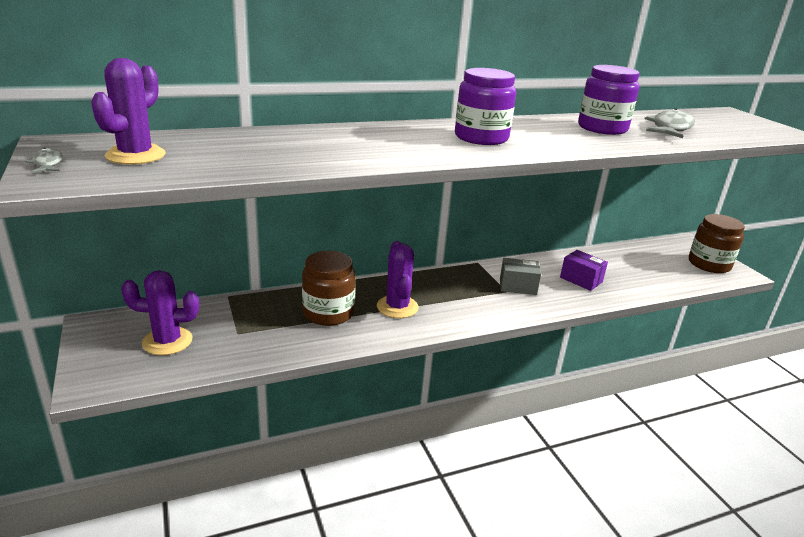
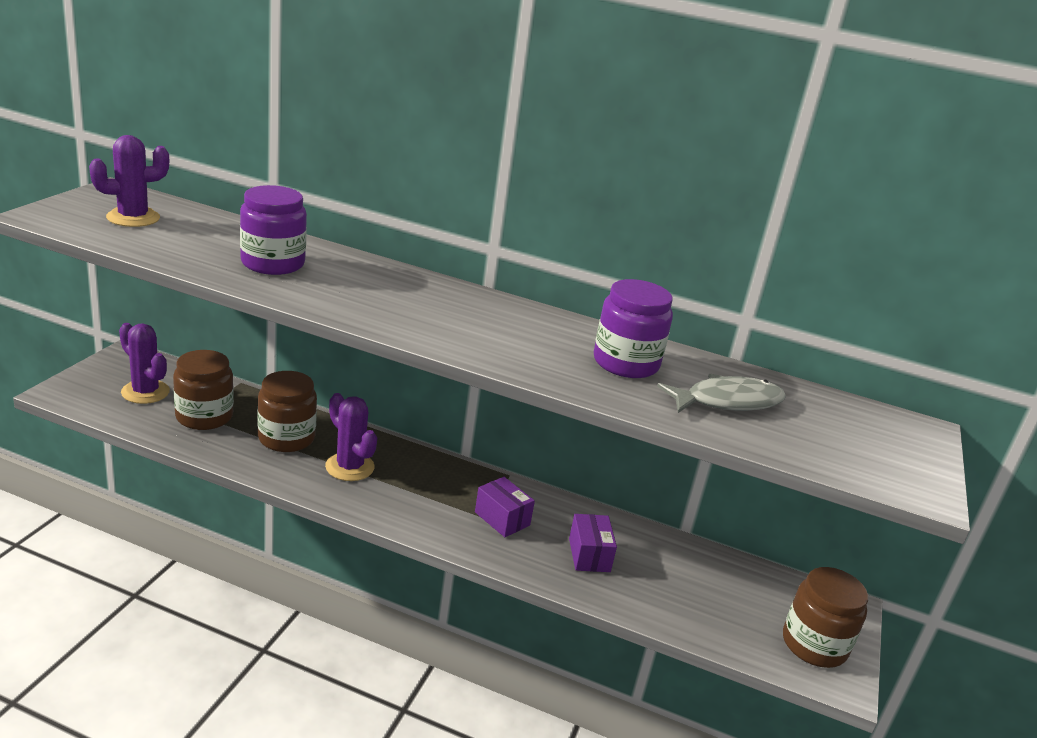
camera: 40 degrees right, 0 degrees up
(48, 163) = (72, 203): grey fish -> none
(247, 332) = (204, 416): none -> brown jar
(397, 307) = (349, 467): purple cactus -> purple cactus turned 75 degrees counterclockwise
(481, 138) = (445, 314): purple jar -> purple jar (273, 263)
(518, 286) = (502, 519): grey box -> purple box

